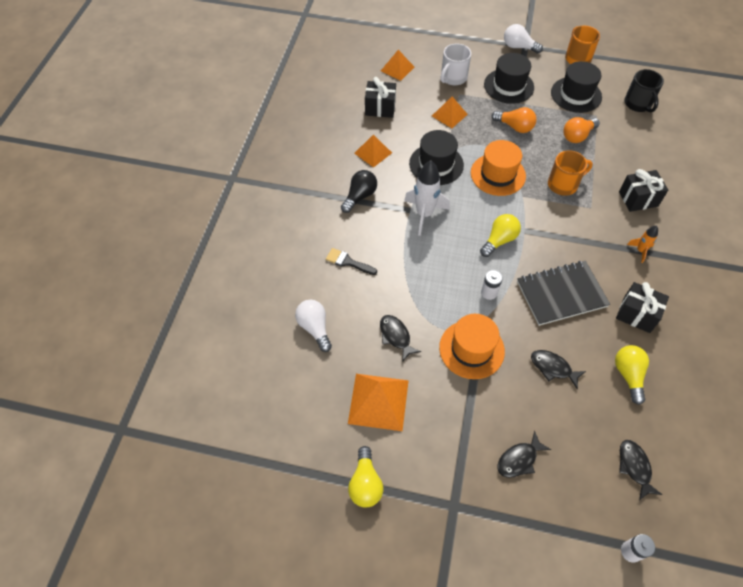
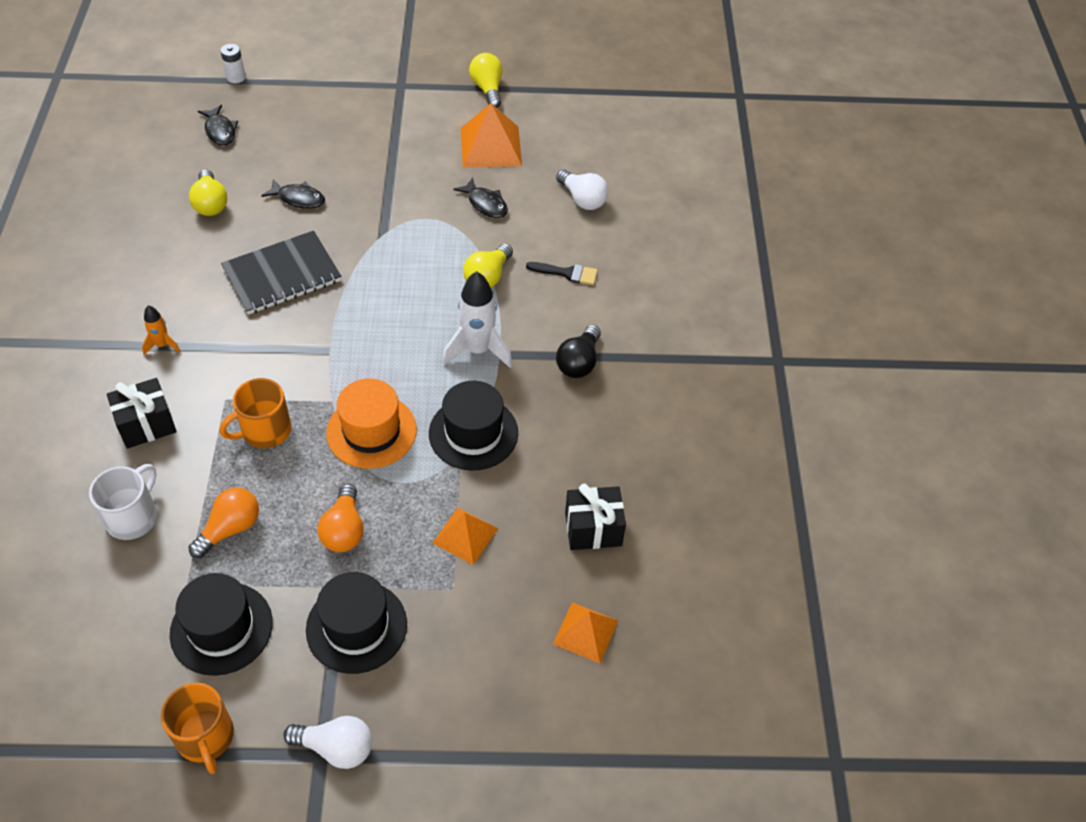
camera: 165 degrees right, 5 degrees down
(373, 153) = (580, 437): orange pyramid -> none
(453, 78) = (470, 628): white mug -> white mug (133, 517)
(471, 349) = (394, 203): orange hat -> none
(489, 293) = (377, 264): white battery -> none
(499, 240) = (366, 330): yellow light bulb -> yellow light bulb (488, 277)
(514, 127) = (344, 530): orange light bulb -> orange light bulb turned 105 degrees counterclockwise
(519, 459) = (338, 122): black fish -> none
(636, 314) = (186, 266): black gift -> none
(638, 104) = (98, 626): black mug -> none

